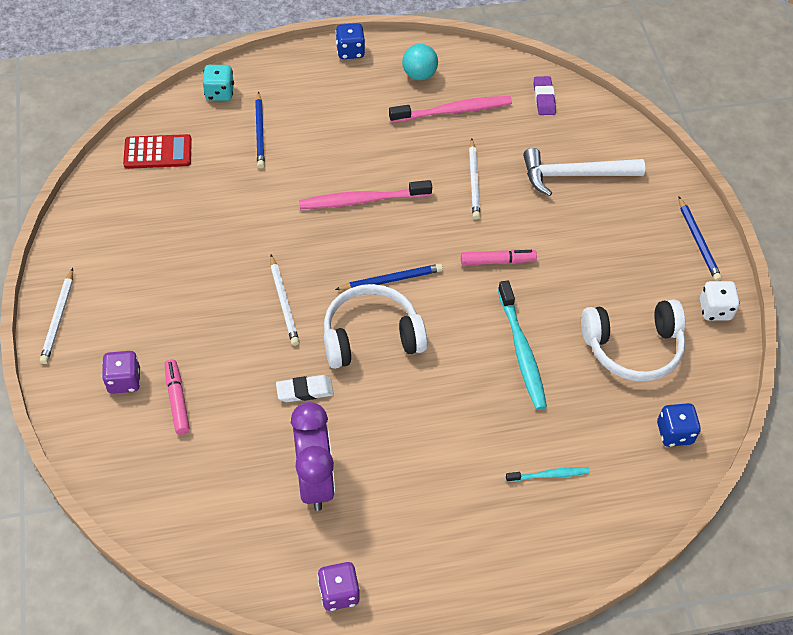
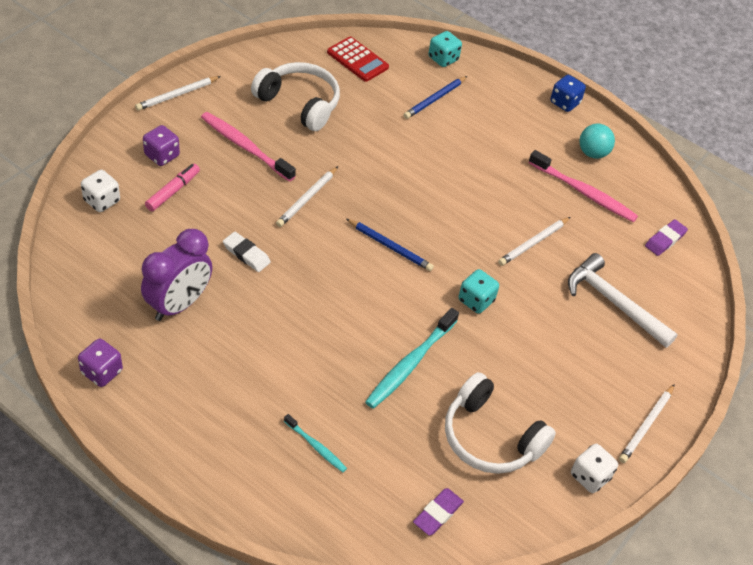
camera: 45 degrees right, 5 degrees down
(133, 467) = (102, 201): none -> white dice
(362, 200) = (440, 189): pink toothbrush -> pink toothbrush (245, 146)
(371, 336) = (329, 264): white headphones -> white headphones (299, 103)
(497, 261) = (476, 300): pink marker -> turquoise dice
(674, 433) = (438, 513): blue dice -> purple eraser
(698, 241) = (646, 425): blue pencil -> white pencil

